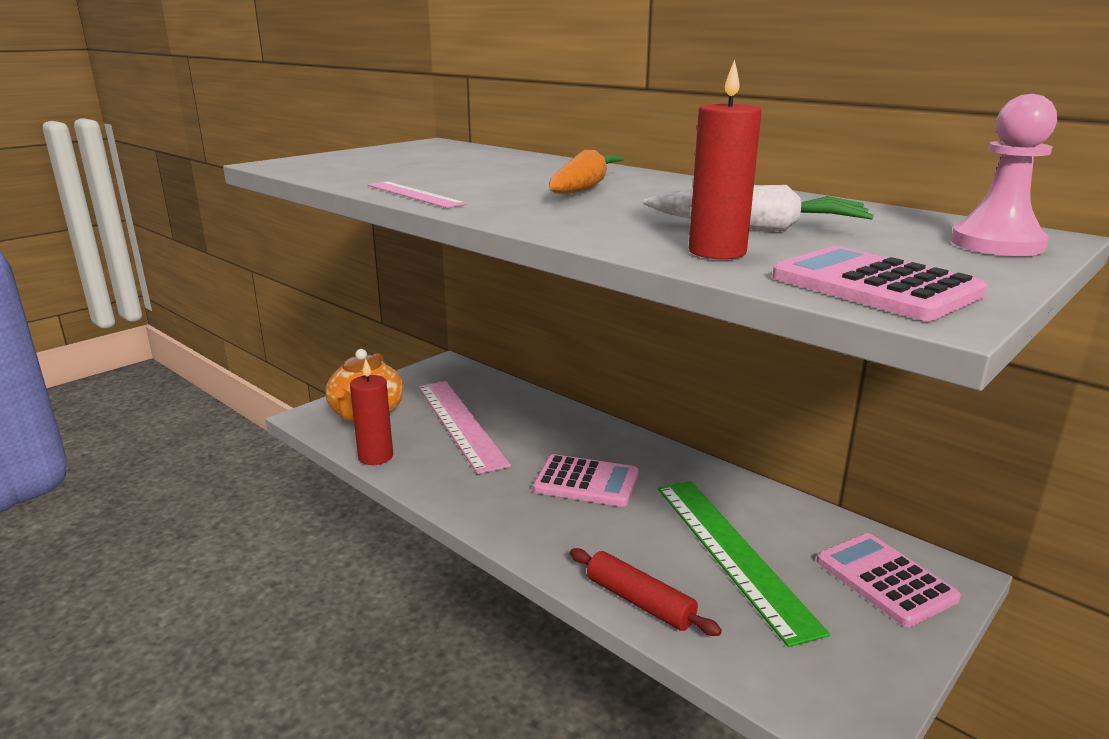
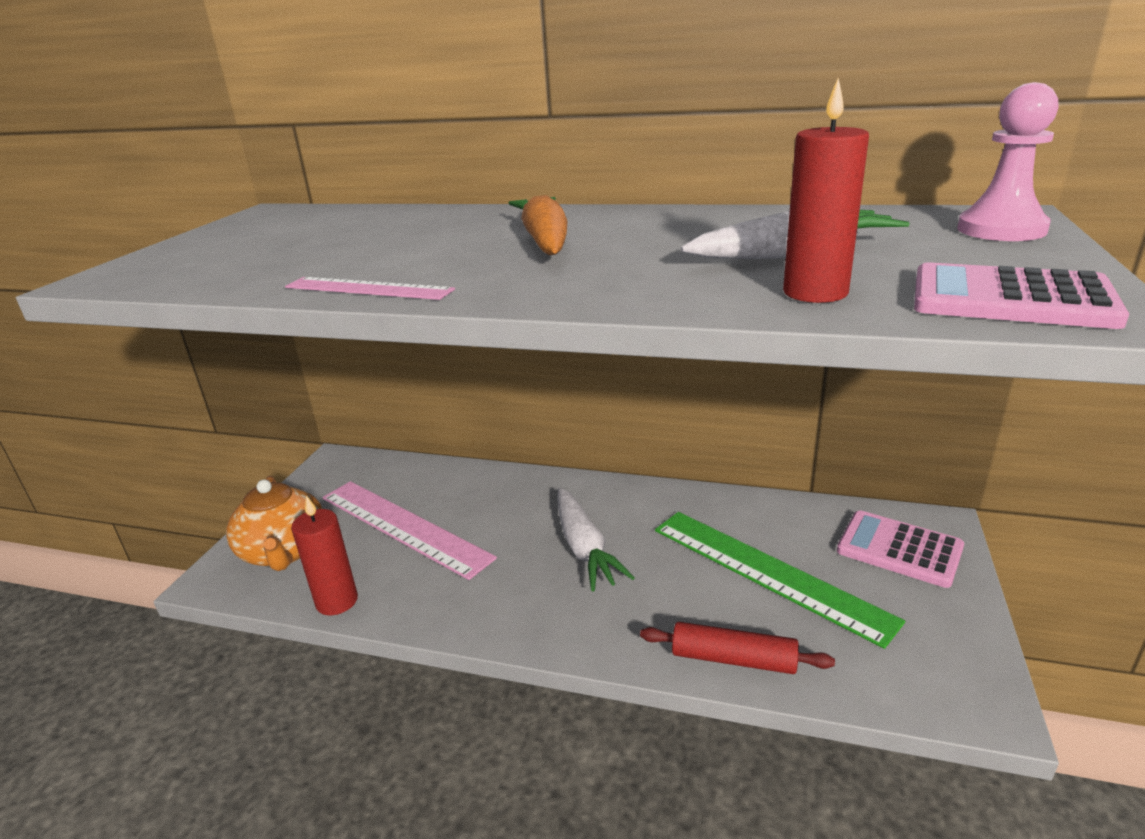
camera: 25 degrees left, 5 degrees up
(586, 482) = (584, 548): pink calculator -> white carrot

